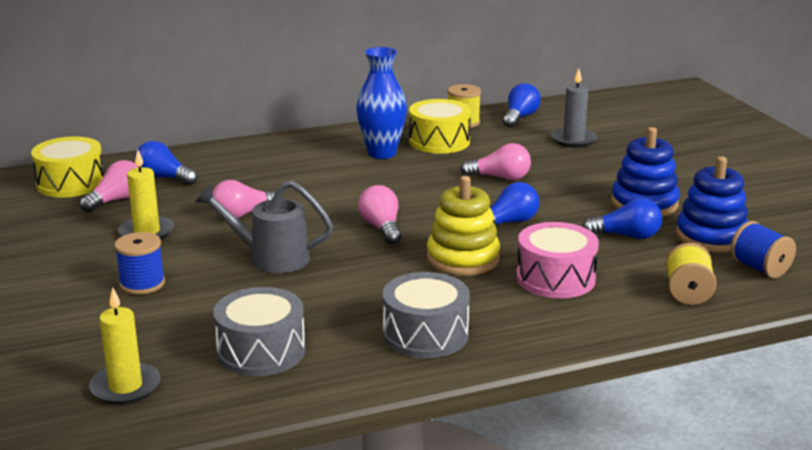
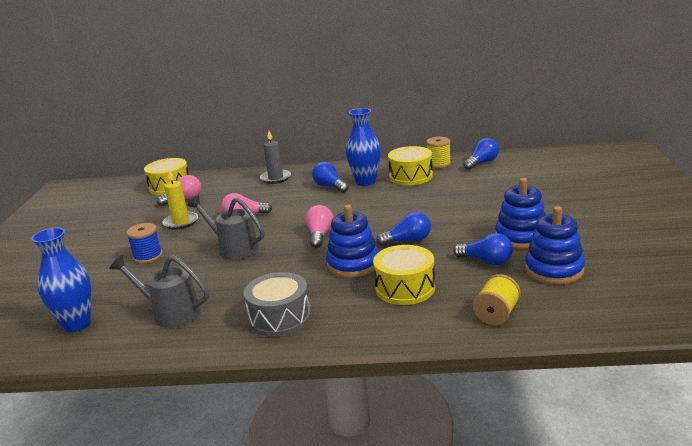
camera: 25 degrees right, 0 degrees up
(125, 387) = (77, 324): yellow candle -> blue vase
(164, 178) = (222, 188): blue light bulb -> blue light bulb (330, 186)
(261, 351) = (170, 313): grey drum -> grey watering can
(463, 259) = (353, 264): yellow stacking toy -> blue stacking toy
(500, 178) = (430, 206): pink light bulb -> none
(555, 278) = (405, 288): pink drum -> yellow drum
(573, 140) = (508, 182): grey candle -> grey candle (275, 178)
(759, 268) = (574, 302): blue spool -> none

